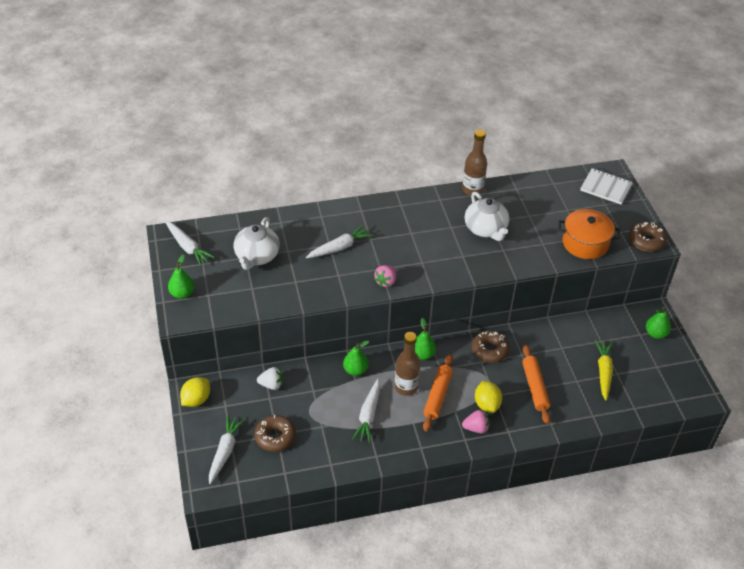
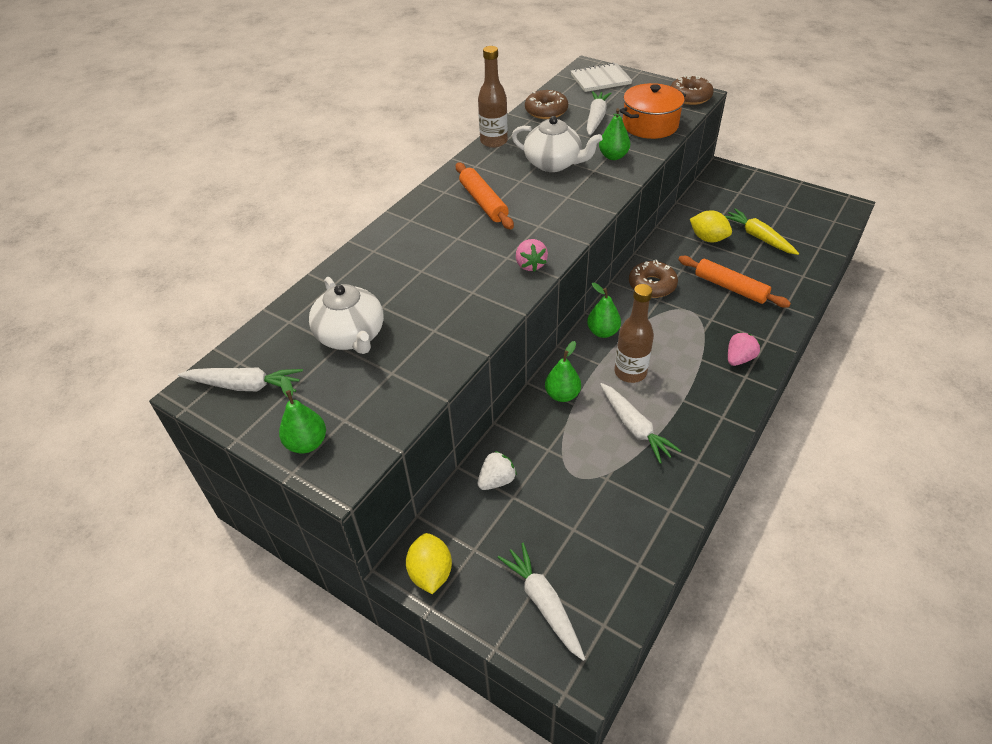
camera: 40 degrees left, 0 degrees up
(275, 437) = (576, 533): brown donut -> brown donut (546, 111)
(339, 247) = (436, 266): white carrot -> white carrot (596, 118)
(437, 396) = (668, 357): orange rolling pin -> orange rolling pin (483, 202)
(486, 404) = (716, 331): yellow lemon -> yellow lemon (708, 238)
(655, 334) = (748, 184): green pear -> green pear (613, 156)

